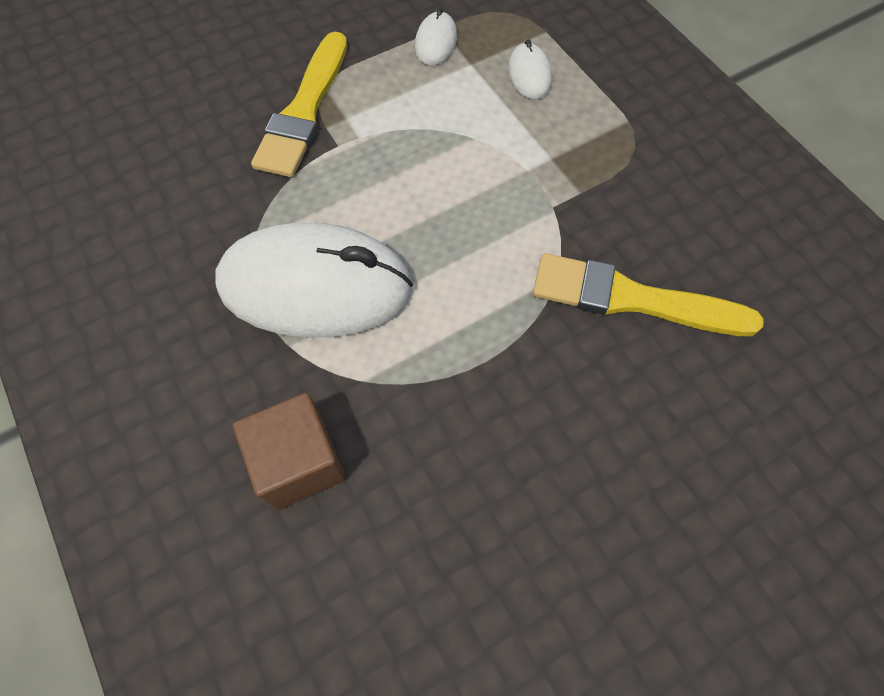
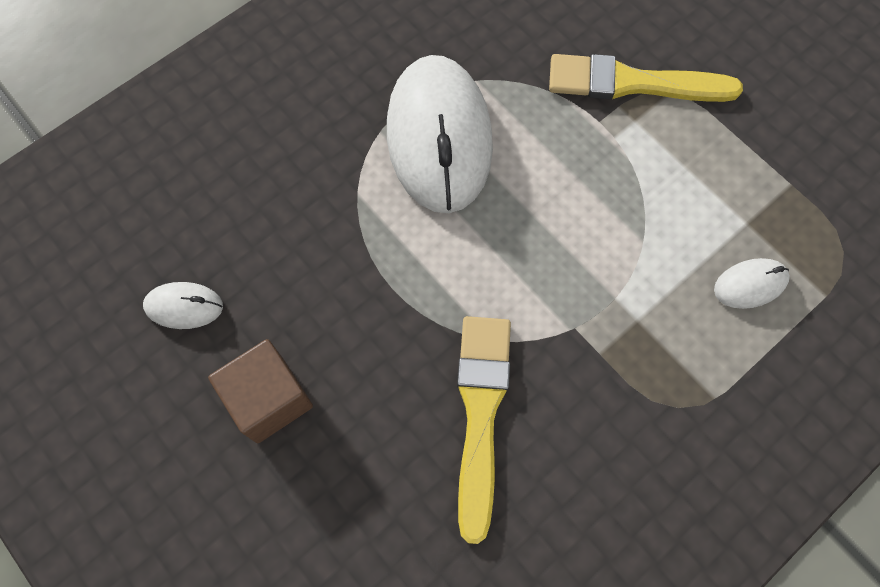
camera: 80 degrees right, 5 degrees up
(299, 462) = (282, 162): brown cube -> brown cube (269, 399)
(436, 42) = (766, 183): white mouse -> white mouse (184, 306)

